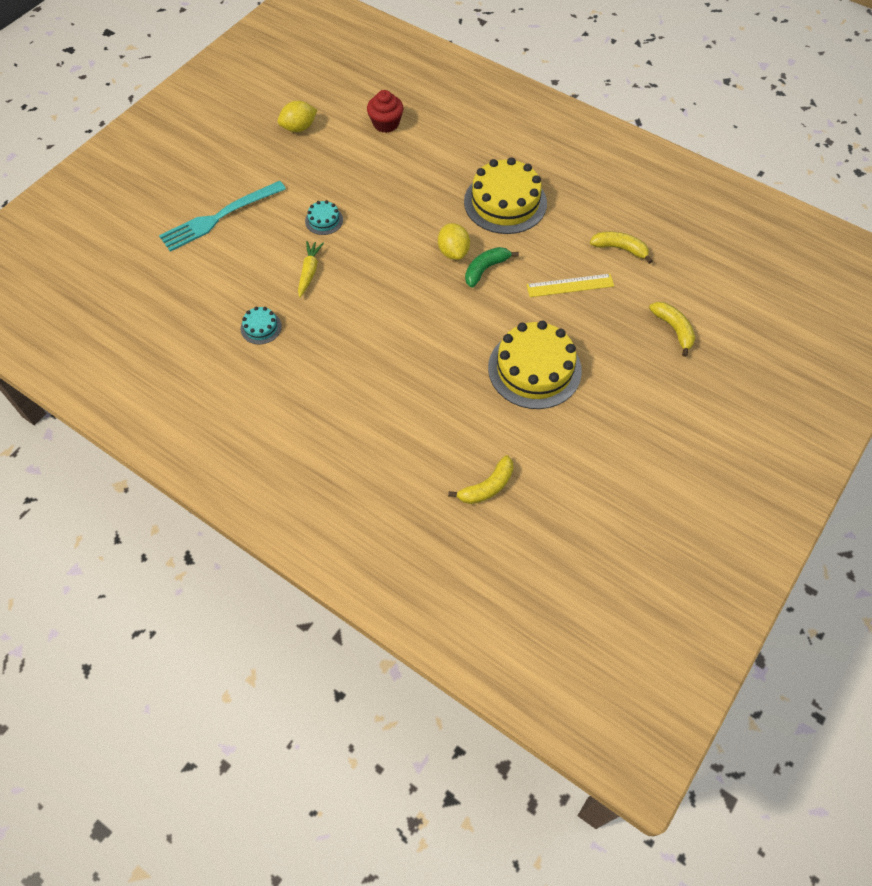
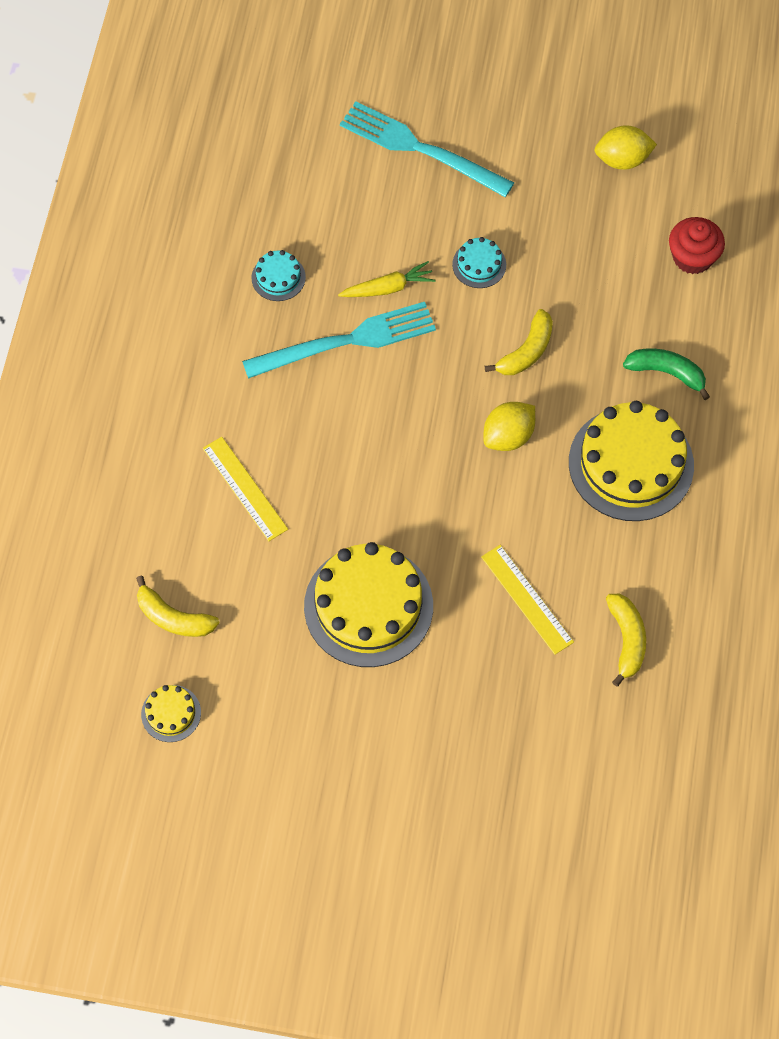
camera: 65 degrees right, 5 degrees up
(299, 128) = (622, 160): yellow lemon -> yellow lemon turned 45 degrees counterclockwise
(334, 308) = (347, 341): none -> turquoise fork
(410, 406) = (245, 488): none -> yellow ruler
(485, 269) = (499, 486): green banana -> green banana (666, 373)
(560, 516) = (171, 713): none -> yellow cake
(673, 329) = (519, 755): yellow banana -> yellow banana (526, 351)

